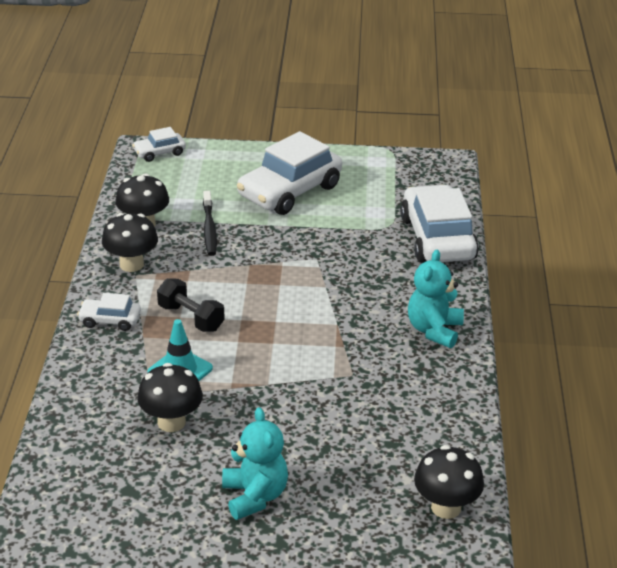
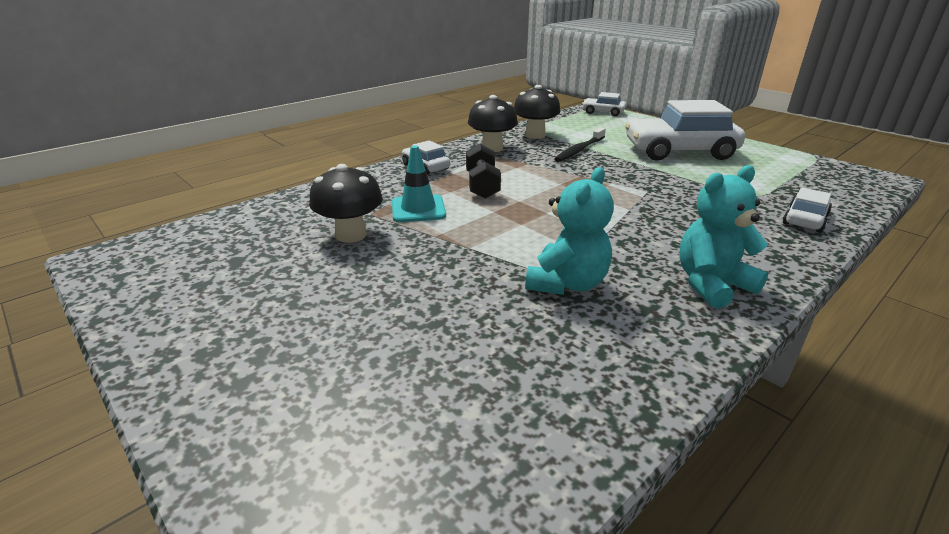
camera: 45 degrees right, 5 degrees down
(254, 496) = (302, 323): turquoise teddy bear -> turquoise teddy bear (567, 283)
(437, 238) = (804, 219): white car -> white car, size x0.48
(446, 507) = (469, 488): black mushroom -> none

